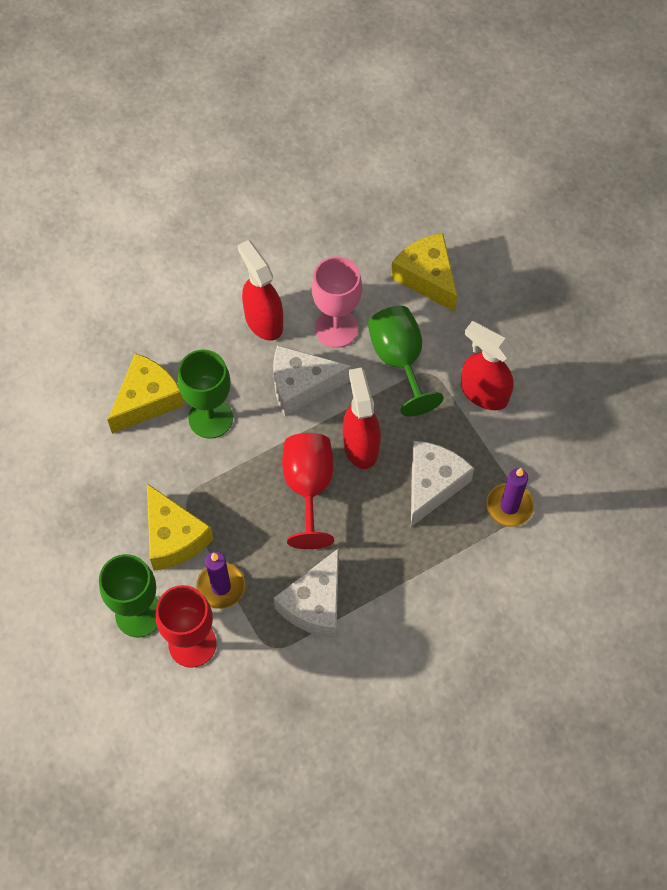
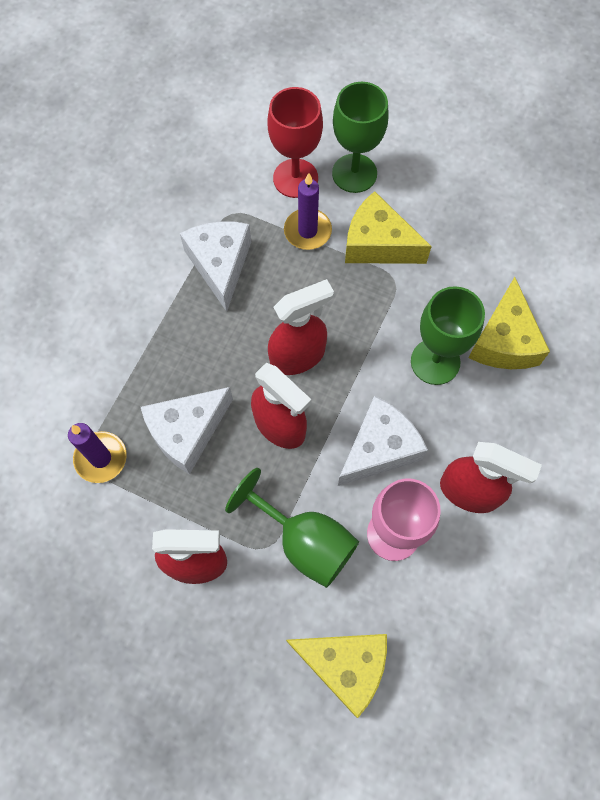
camera: 145 degrees right, 5 degrees up
(308, 488) = (298, 356): red goblet -> red spray bottle
(432, 484) = (187, 432): white cheese -> white cheese turned 60 degrees clockwise

